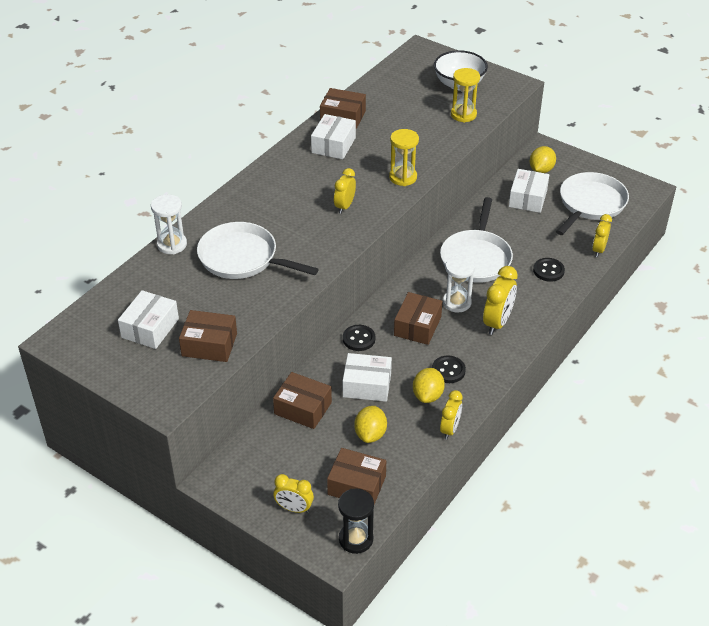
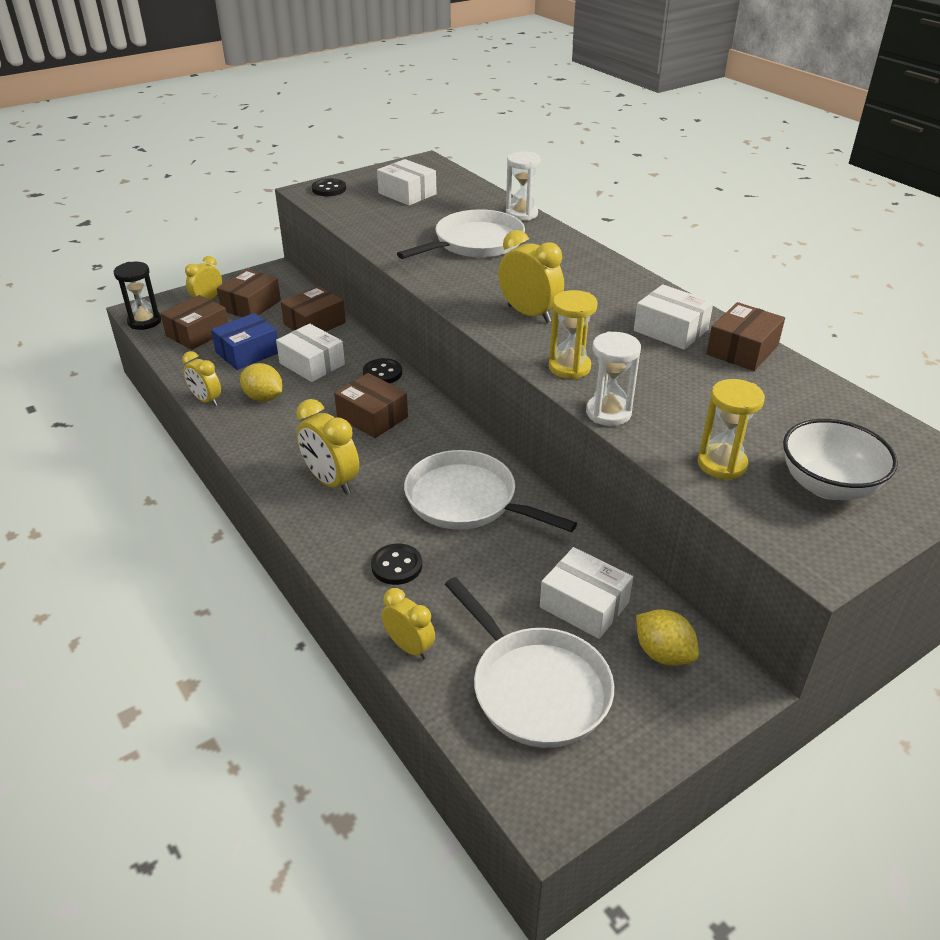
camera: 110 degrees right, 5 degrees down
(209, 344) = (362, 214): brown box -> brown box (251, 305)
(344, 206) = (529, 314): yellow clock -> yellow clock, size x1.52
(367, 385) = (312, 364): white box -> white box turned 75 degrees counterclockwise
(370, 434) = (248, 352): yellow lemon -> blue box
(448, 370) = (286, 421): black button -> black button (329, 189)
(457, 302) = (391, 458): white hourglass -> white hourglass (608, 413)

